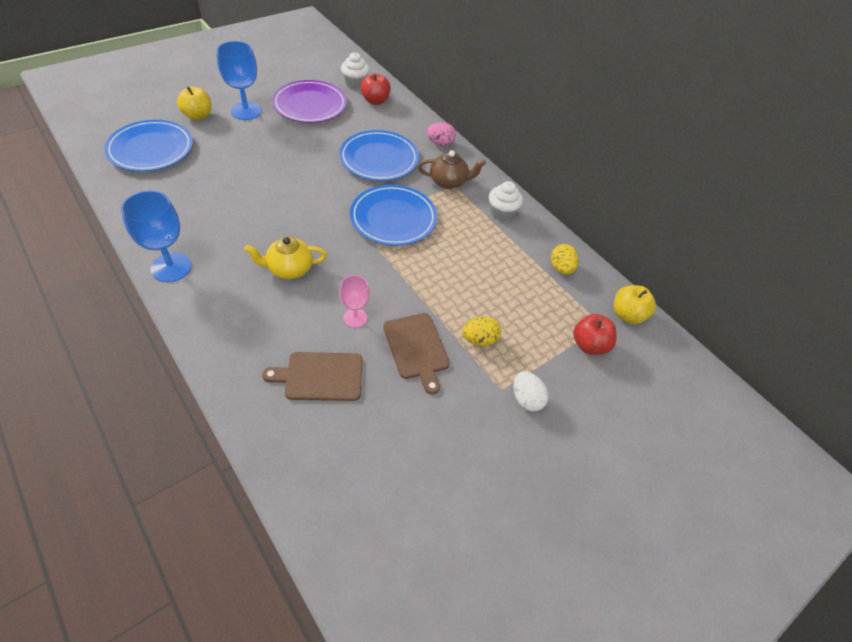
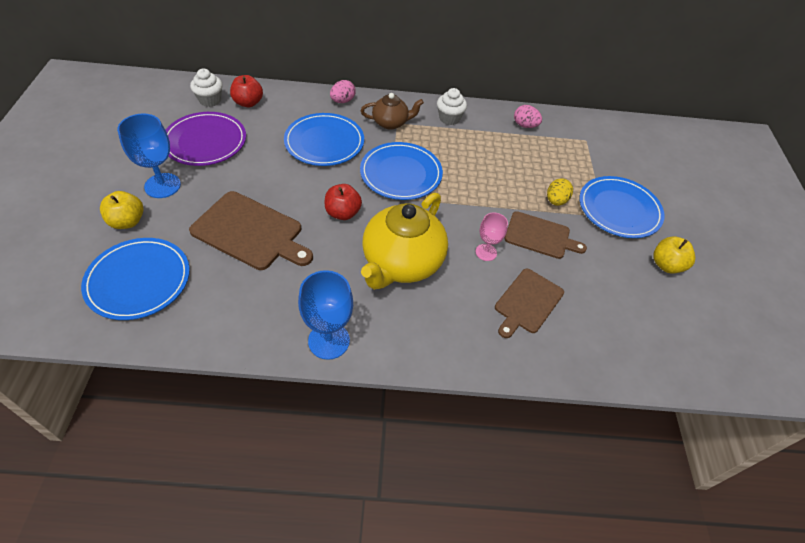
camera: 50 degrees left, 0 degrees up
(242, 172) = (250, 232): none -> brown cutting board
(289, 269) = (401, 263): yellow teapot -> yellow teapot, size x1.84
(448, 182) = (390, 123): brown teapot -> brown teapot turned 45 degrees clockwise
(526, 399) = (619, 209): white egg -> blue plate
(561, 268) = (525, 125): yellow egg -> pink egg
(589, 345) = (597, 155): red apple -> red apple (343, 213)
(627, 315) = (586, 124): yellow apple -> yellow apple (666, 265)

